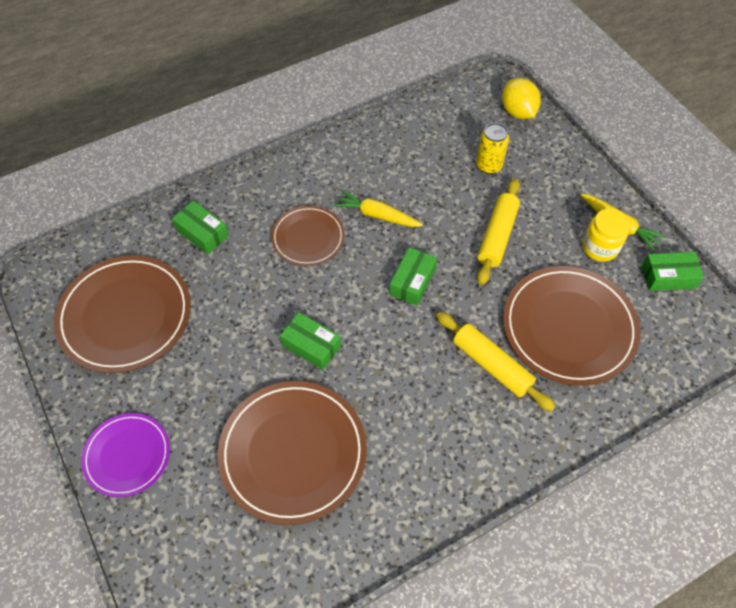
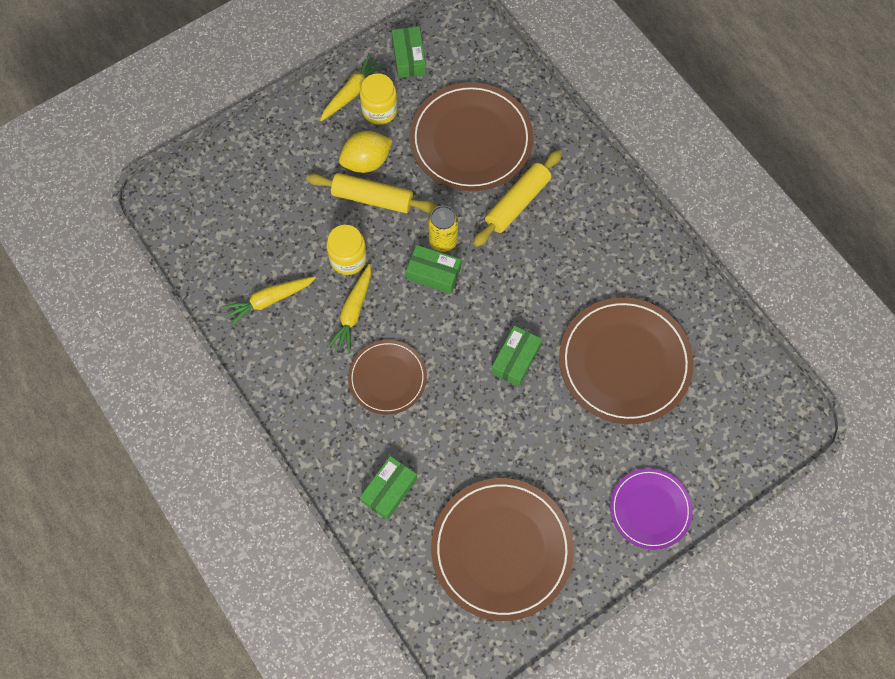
camera: 95 degrees left, 10 degrees up
(394, 156) = (269, 300): none -> yellow carrot
(432, 214) = (348, 258): none -> yellow jar
(489, 166) = (280, 206): yellow can -> yellow can (443, 241)
(518, 112) = (201, 178): yellow lemon -> yellow lemon (366, 162)

